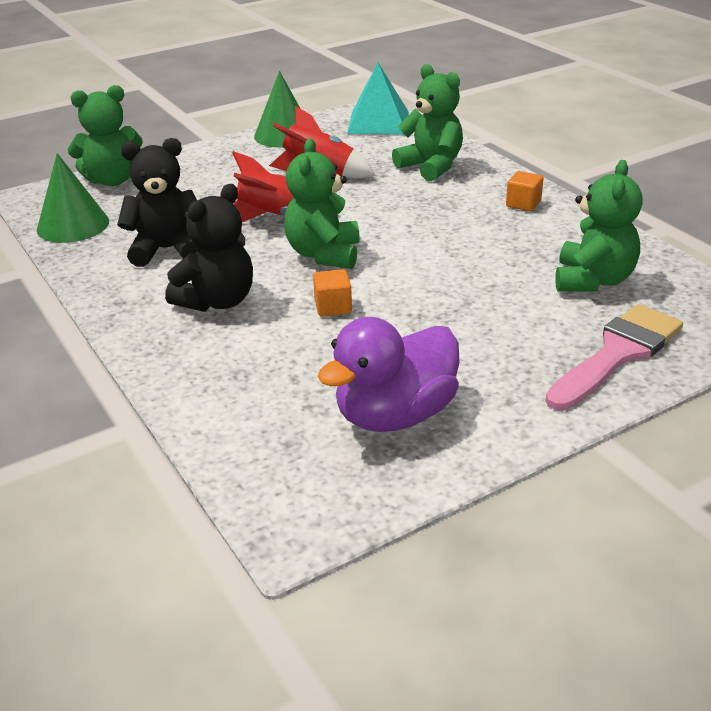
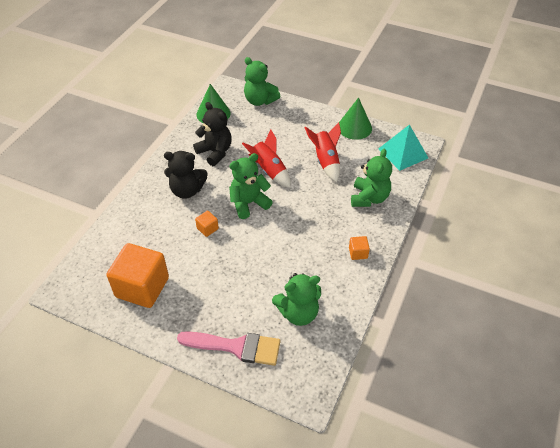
camera: 55 degrees right, 15 degrees up
(395, 415) = (142, 287): purple duck -> orange cube

